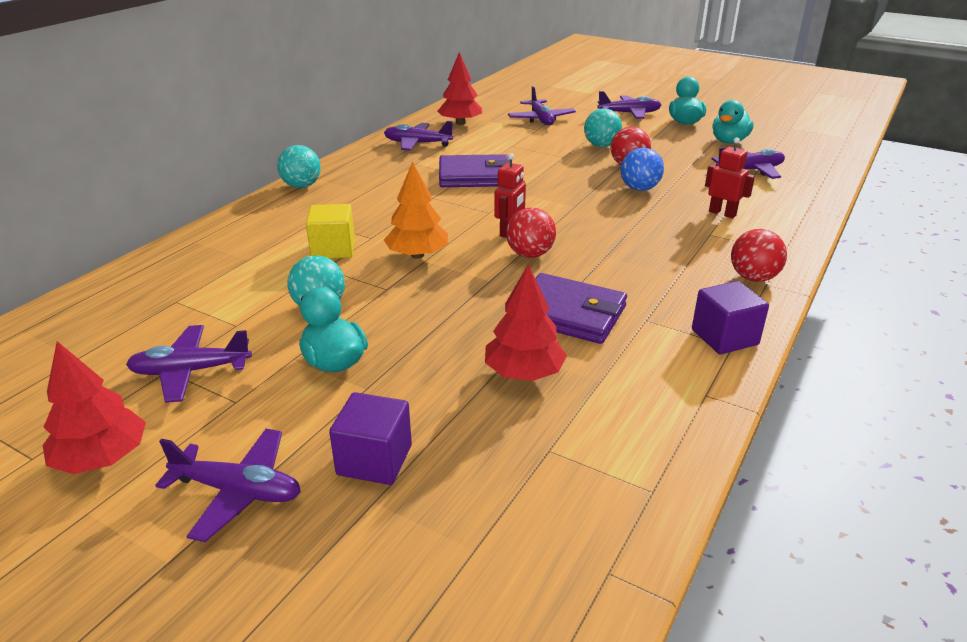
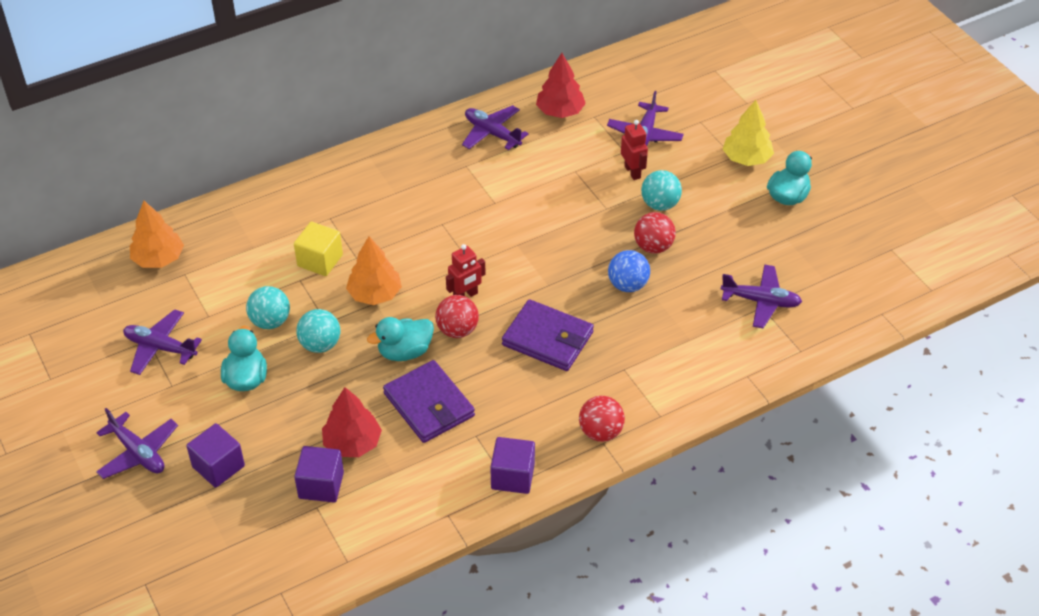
camera: 30 degrees right, 15 degrees up
(102, 458) = (84, 396): red tree -> none
(131, 299) = (159, 259): none -> orange tree
(301, 186) = (350, 163): turquoise ball -> turquoise ball (320, 344)
(474, 176) = (501, 206): purple wallet -> purple wallet (547, 339)
(530, 426) = (321, 485): none -> purple cube
(629, 114) = (746, 158): purple plane -> yellow tree
(722, 213) = (664, 349): red robot -> red robot (632, 172)
(729, 141) = (795, 248): turquoise duck -> turquoise duck (405, 352)

